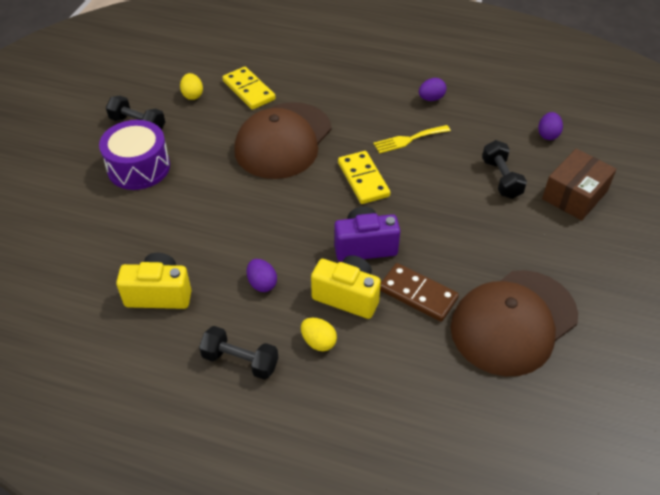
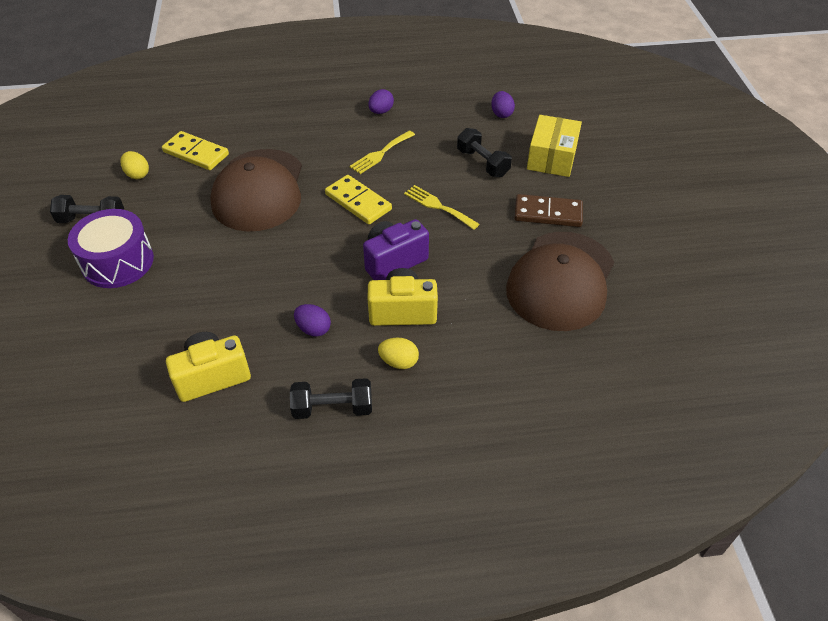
camera: 25 degrees left, 0 degrees up
(418, 294) = (466, 286): brown domino -> brown domino (548, 213)
(434, 208) = (438, 206): none -> yellow fork
(574, 195) = (551, 157): brown box -> yellow box

